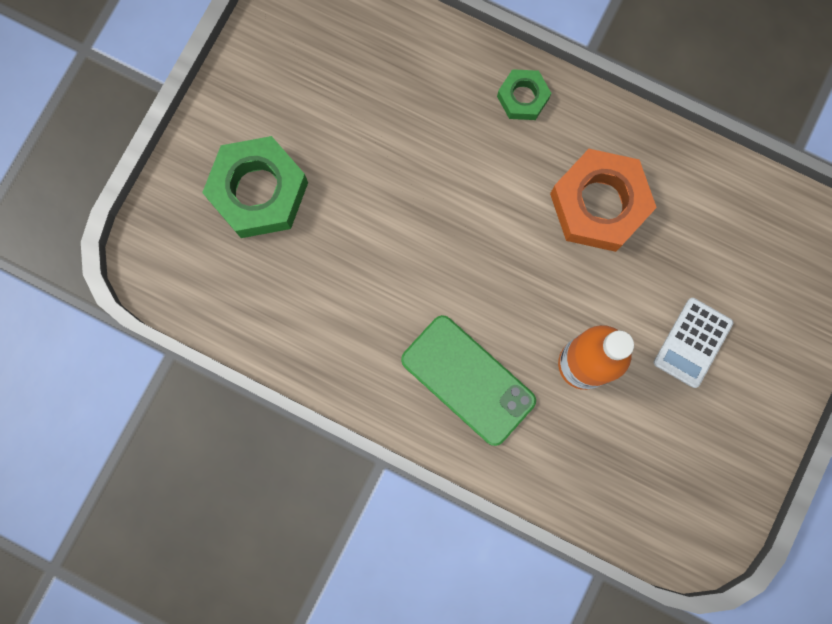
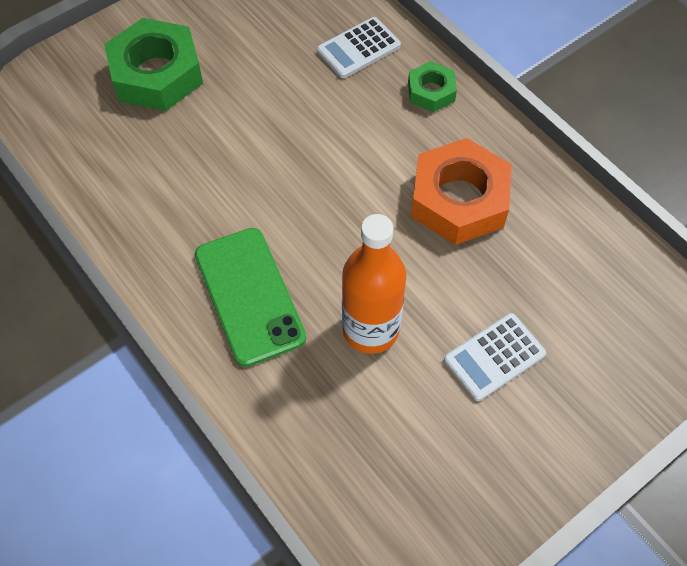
camera: 25 degrees right, 20 degrees down
(433, 77) = (358, 48): none -> white calculator

